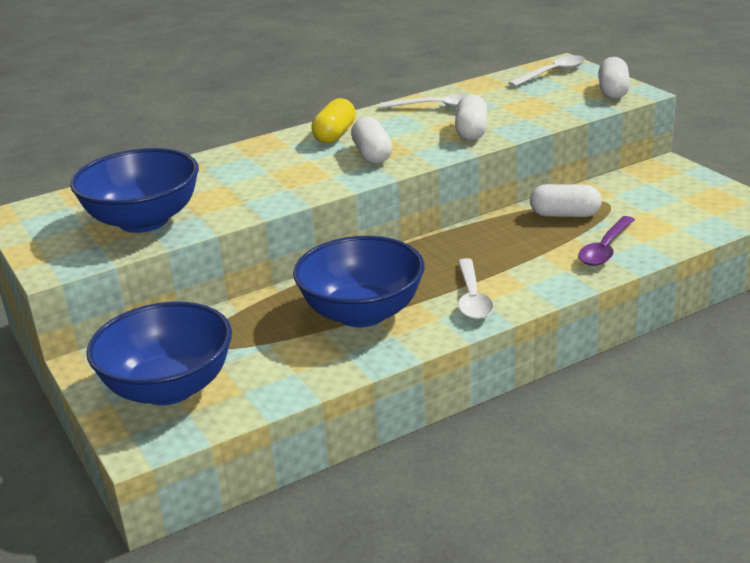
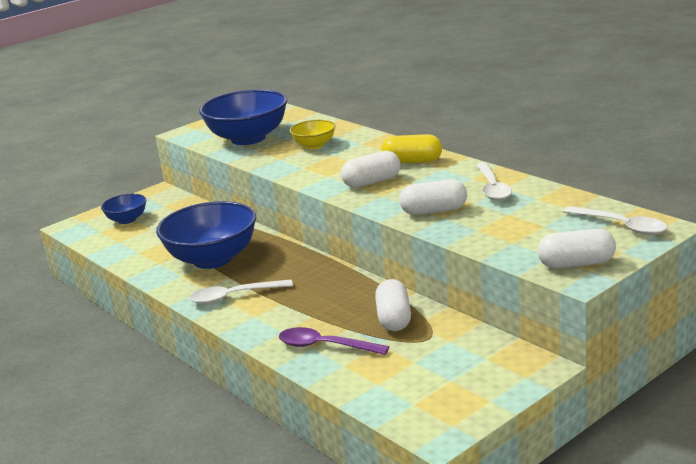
camera: 80 degrees right, 5 degrees down
(169, 388) = (127, 220): blue bowl -> blue bowl, size x0.51
(224, 181) = (314, 145): none -> yellow bowl

